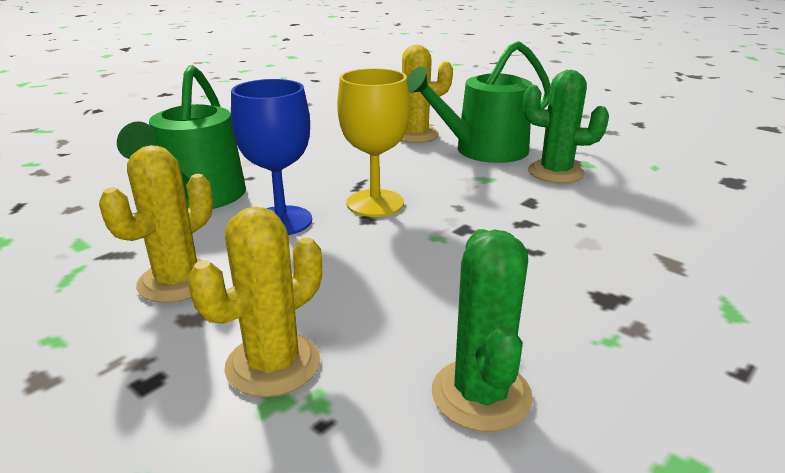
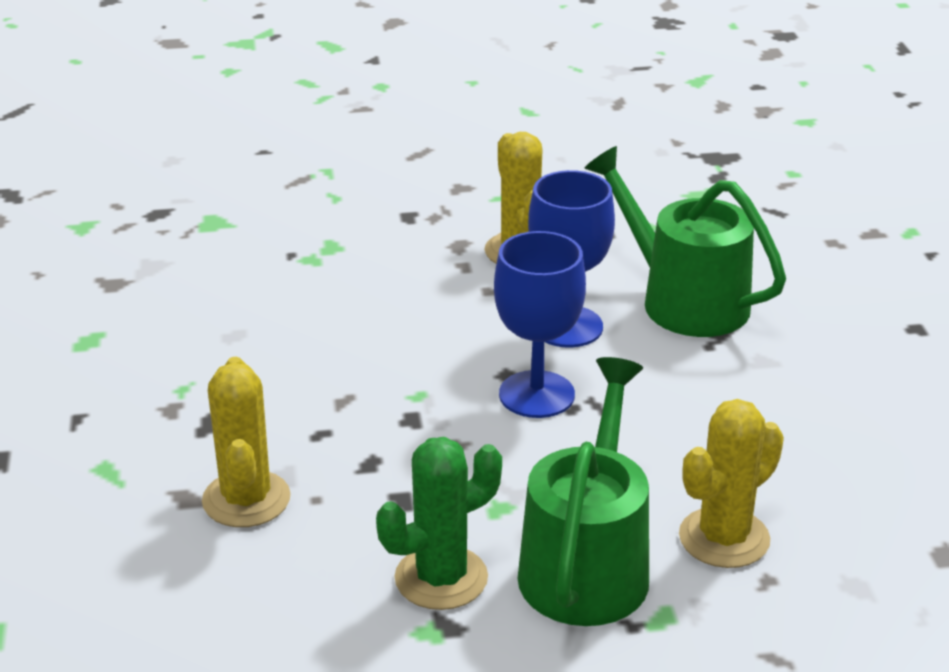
camera: 130 degrees right, 5 degrees up
(273, 364) = (364, 256): yellow cactus -> yellow cactus (246, 499)
(375, 203) = (536, 394): yellow goblet -> blue goblet
(481, 394) = (228, 311): green cactus -> none

